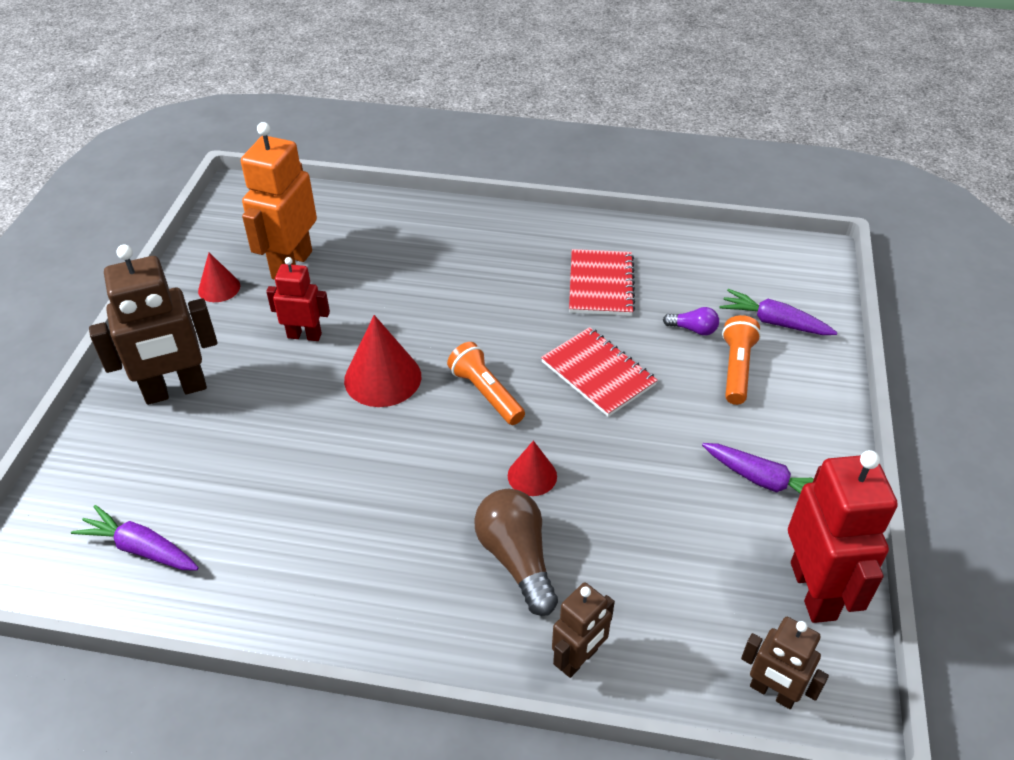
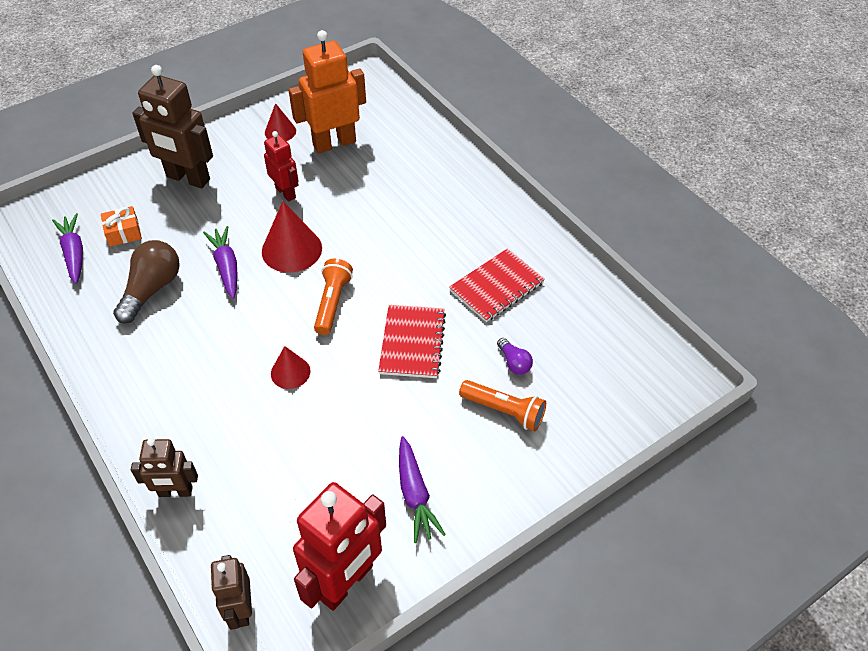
camera: 45 degrees right, 5 degrees up
(174, 488) = (123, 233): none -> orange gift
(517, 559) = (220, 411): brown light bulb -> brown light bulb (152, 289)
(736, 369) = (504, 411): orange flashlight -> orange flashlight turned 60 degrees clockwise
(774, 322) = (578, 402): purple carrot -> purple carrot (226, 266)

